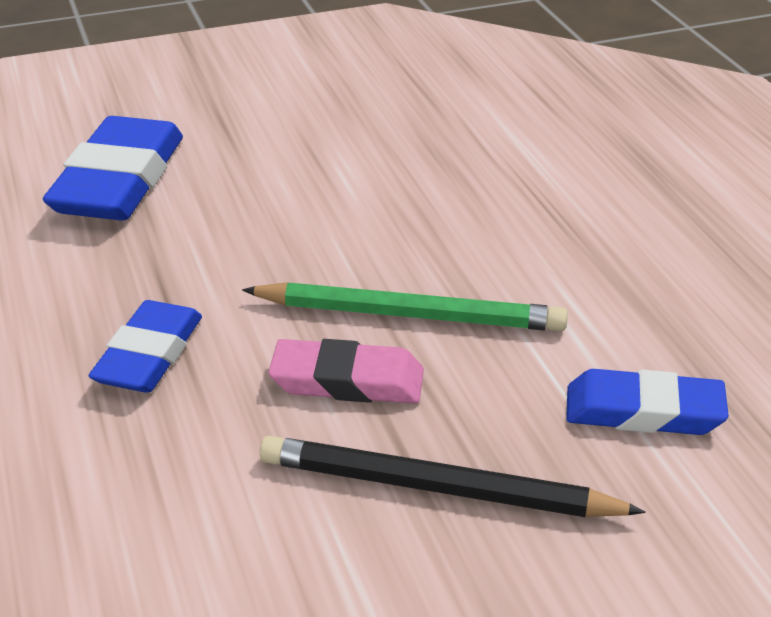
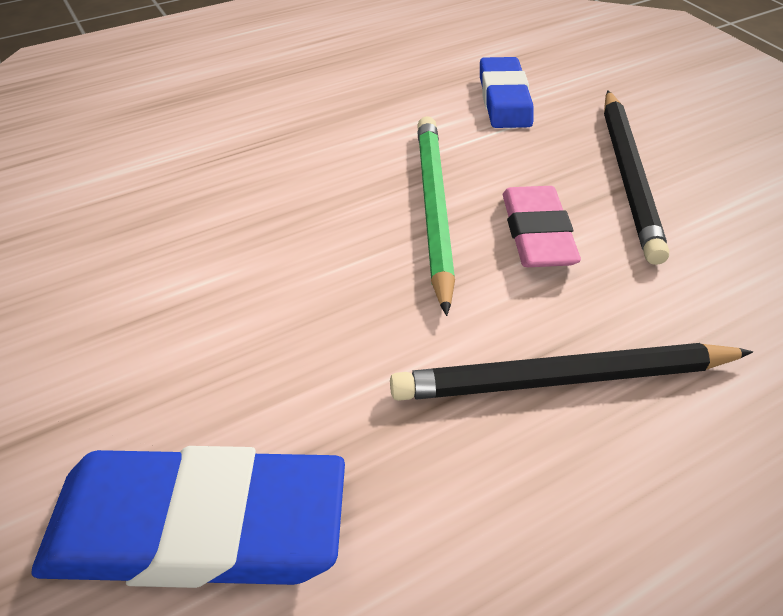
camera: 100 degrees left, 10 degrees up
(149, 355) = (563, 379): blue eraser -> black pencil

